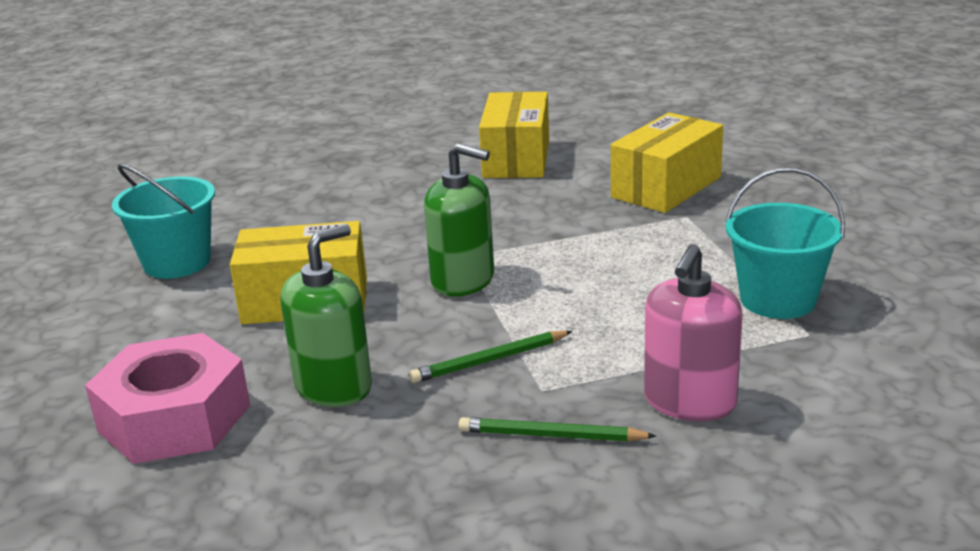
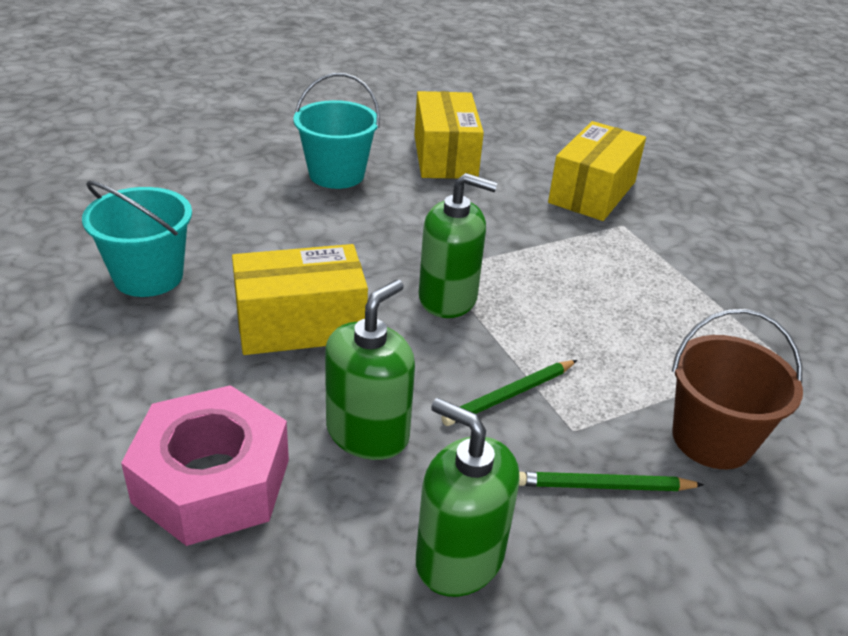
camera: 15 degrees left, 10 degrees up
(379, 484) = (459, 558): none -> green soap dispenser
(689, 401) = (712, 439): pink soap dispenser -> brown bucket
(778, 300) = (739, 319): turquoise bucket -> turquoise bucket (336, 174)

